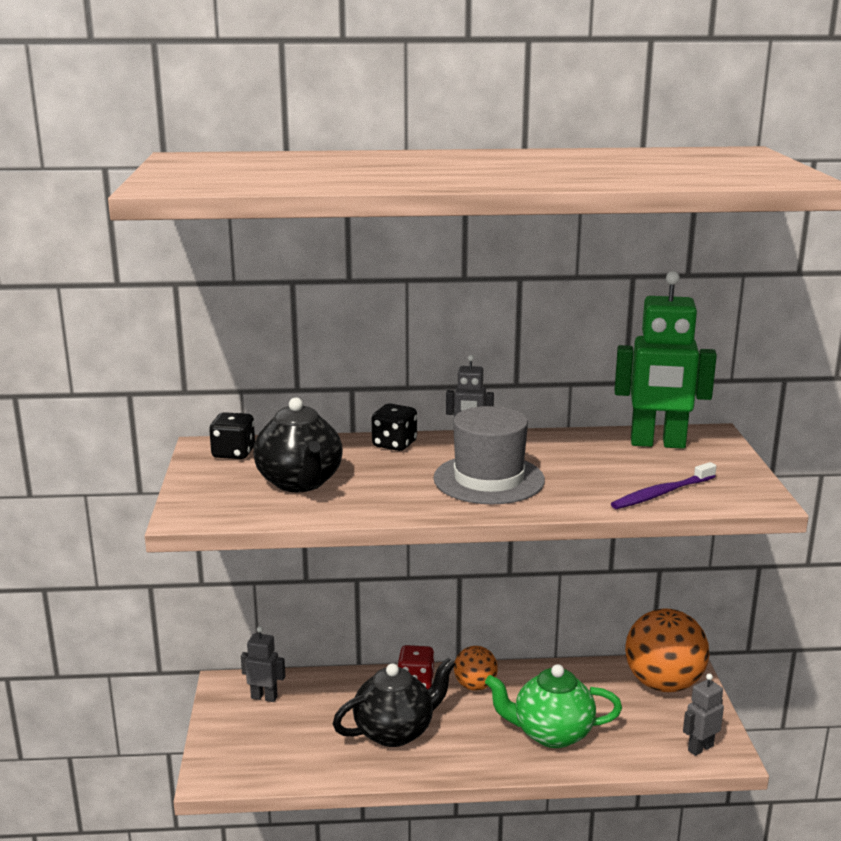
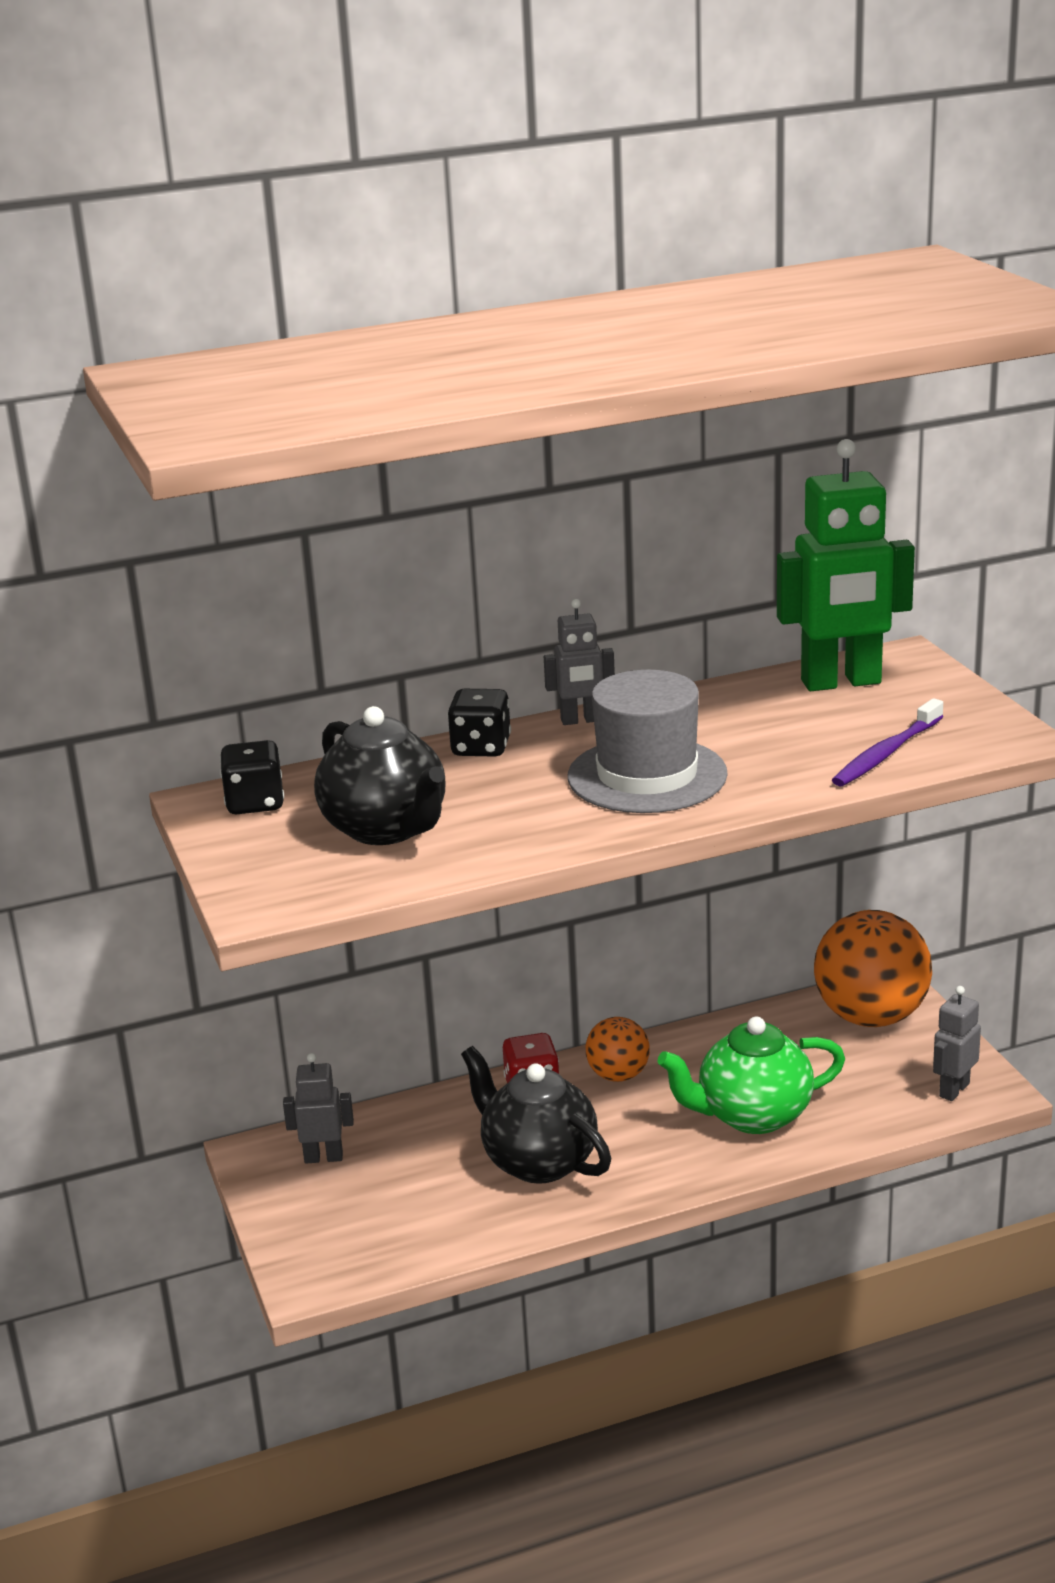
camera: 15 degrees left, 5 degrees up
(395, 731) = (538, 1161): black teapot -> black teapot turned 90 degrees counterclockwise

